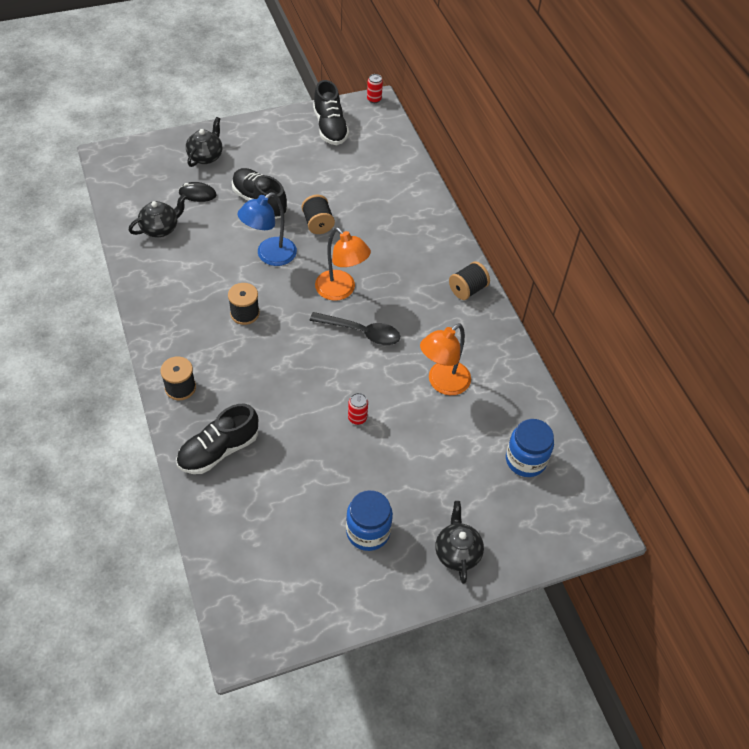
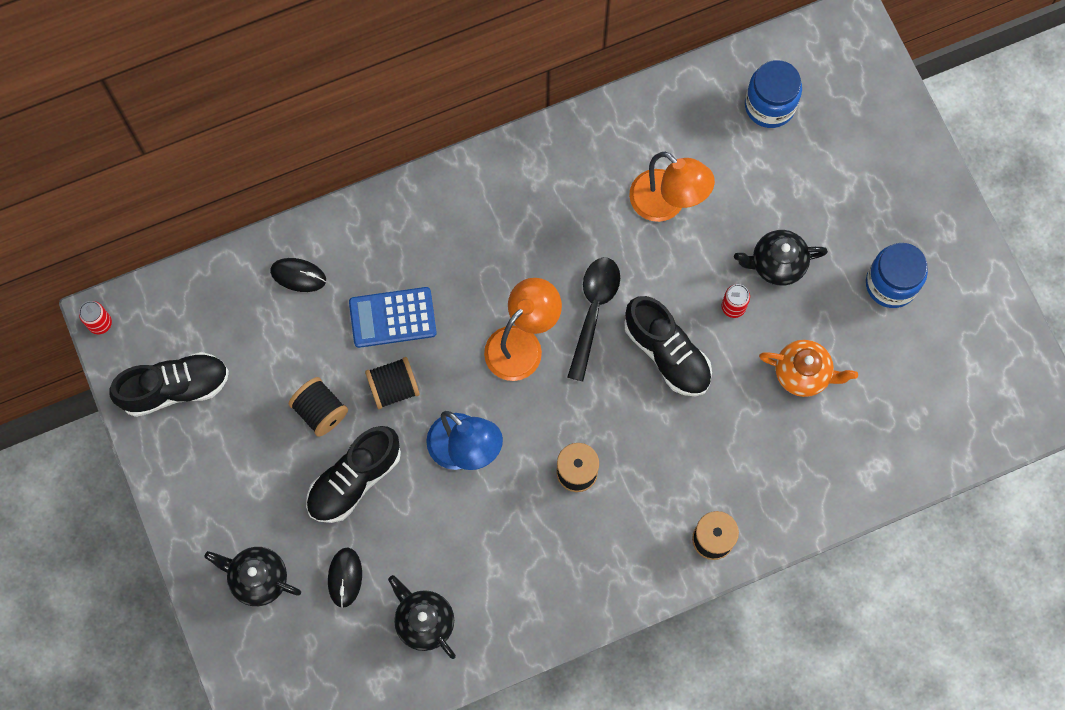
camera: 90 degrees left, 20 degrees up
(219, 450) = (803, 474): black shoe -> black shoe (667, 353)
(298, 459) = (803, 373): none -> orange teapot
(366, 226) = (392, 318): none -> blue calculator
(398, 183) = (298, 275): none -> black mouse
(457, 553) = (904, 183): black teapot -> black teapot (777, 264)
(467, 289) = (503, 174): black spool -> black spool (320, 411)

